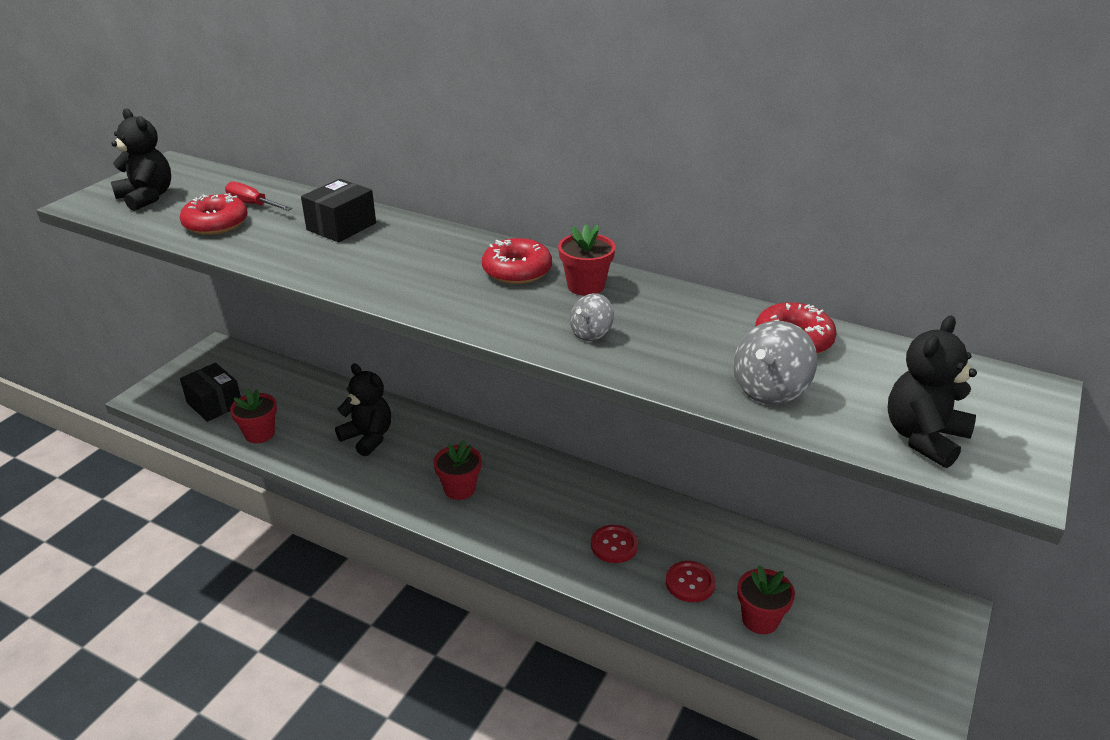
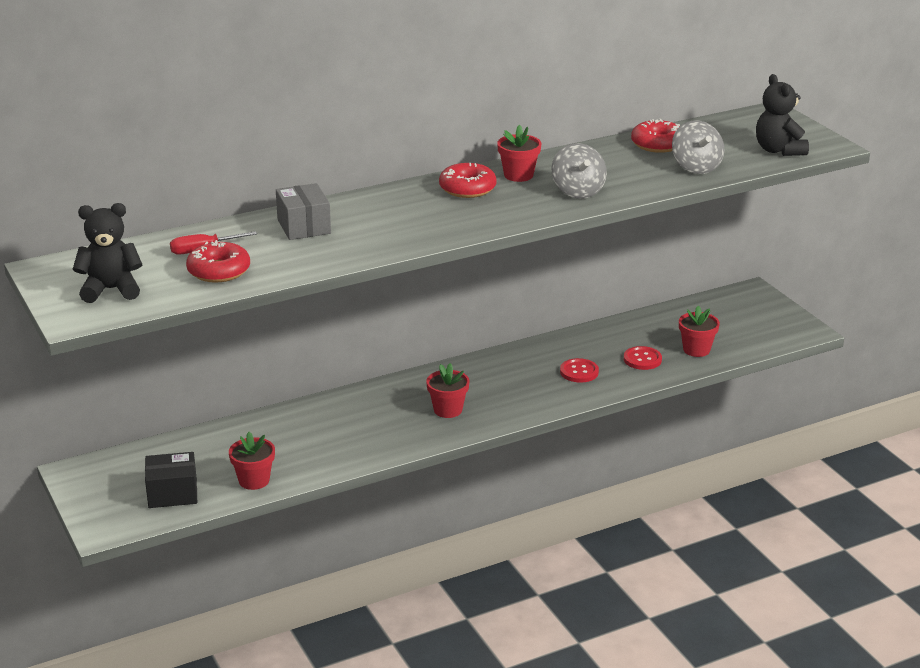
camera: 55 degrees left, 5 degrees down
(341, 226) = (304, 226): black box -> grey box
(368, 437) = (331, 430): black teddy bear -> none
(591, 333) = (578, 191): grey spinning top -> grey spinning top, size x1.58

